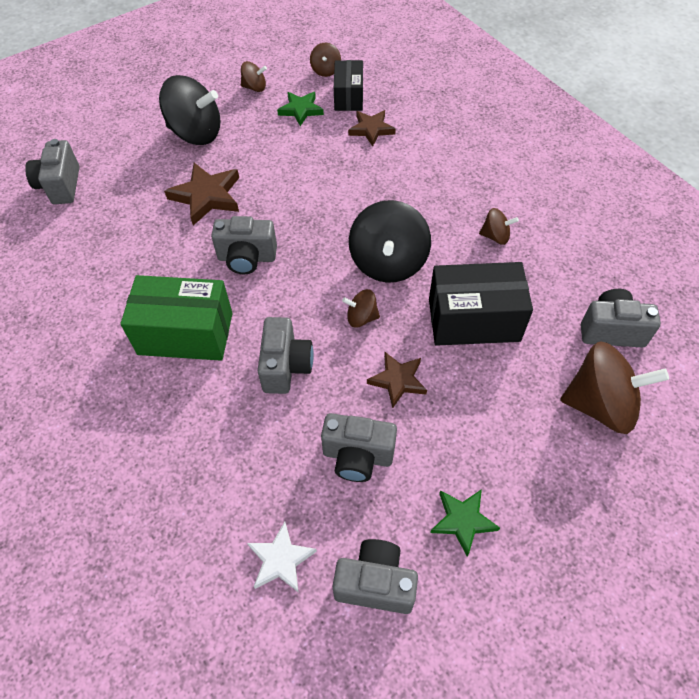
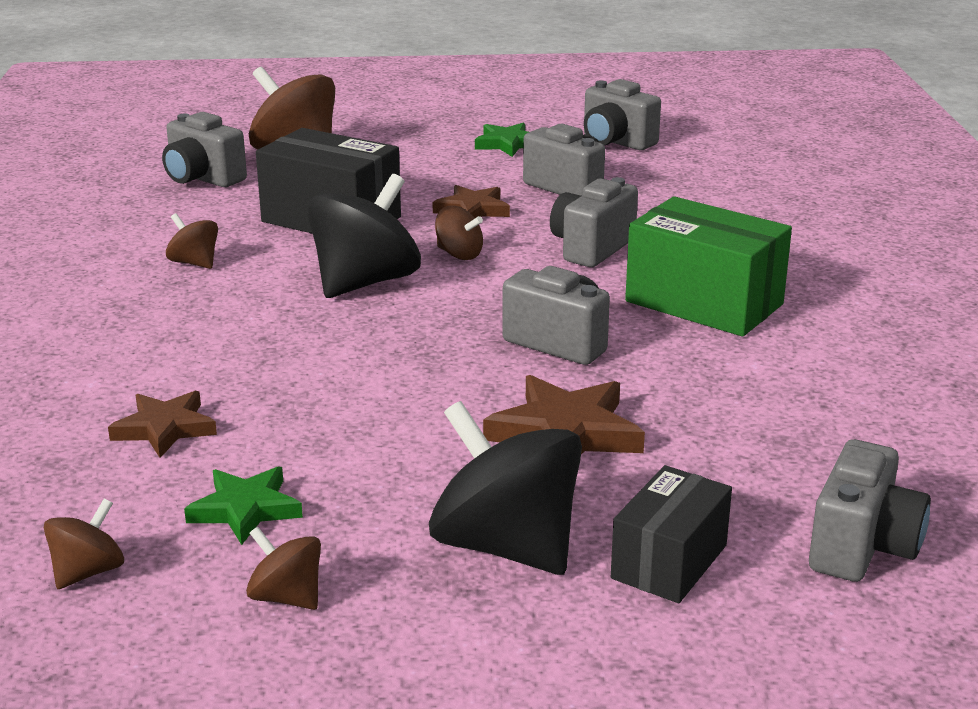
camera: 150 degrees left, 30 degrees down
(281, 559) = (692, 166): white star -> none
(348, 97) = (122, 498): black box -> black box (669, 562)

